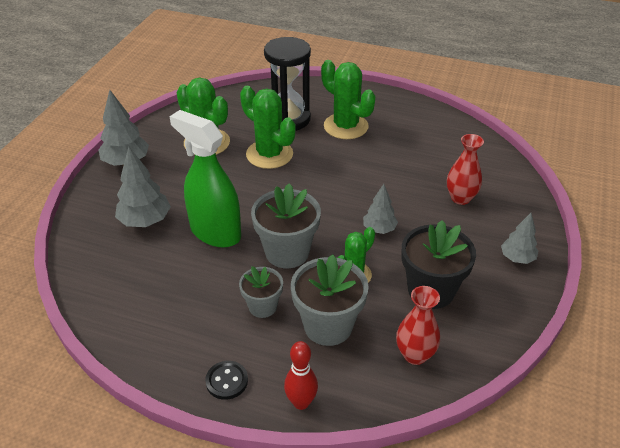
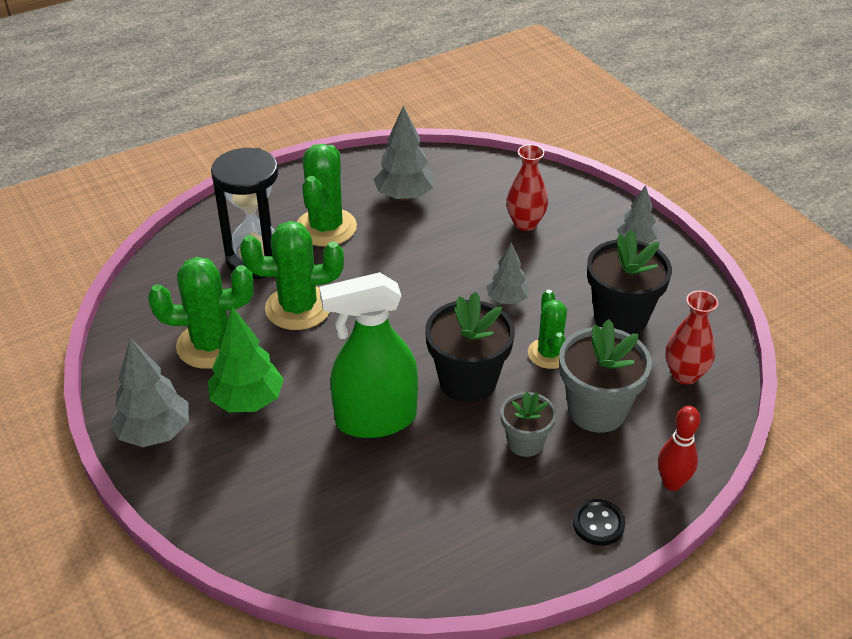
camera: 50 degrees left, 0 degrees up
(145, 221) = (287, 469): grey tree -> grey tree (404, 196)
(180, 178) = (248, 401): none -> green tree
(287, 252) = (468, 381): grey flower pot -> black flower pot
(346, 126) = (326, 227): green cactus -> green cactus turned 75 degrees counterclockwise

